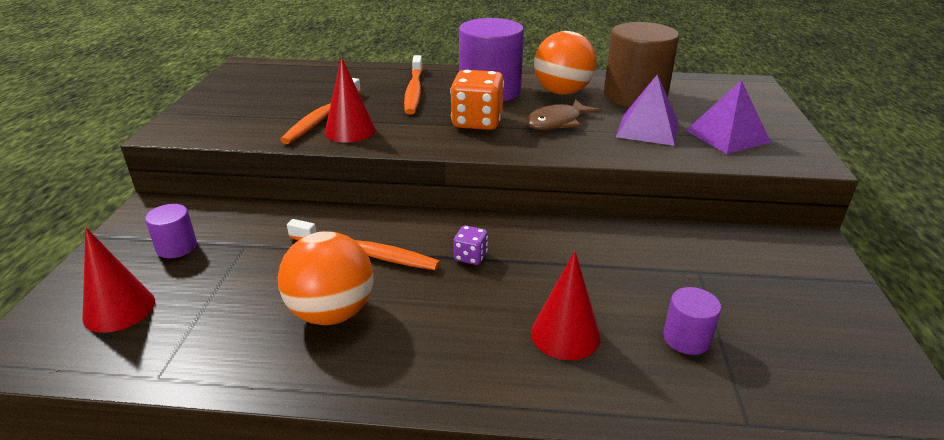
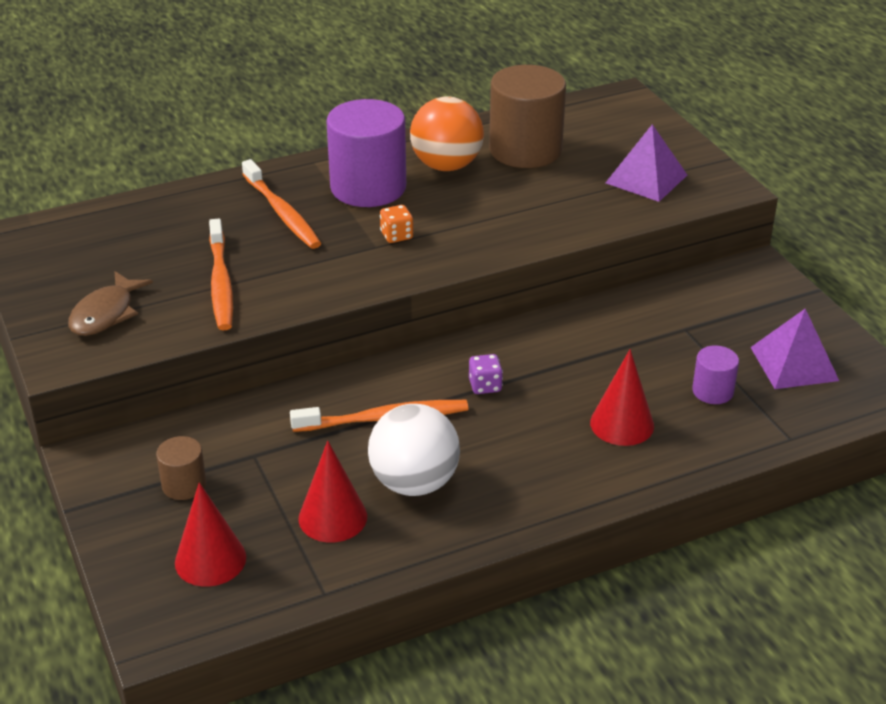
camera: 30 degrees left, 5 degrees up
(177, 247) = (184, 485): purple cylinder -> brown cylinder
(332, 313) = (414, 483): orange ball -> white ball
(350, 131) = (274, 291): red cone -> red cone (332, 517)
(477, 122) = (396, 236): orange dice -> orange dice, size x0.51
(557, 122) = (477, 211): brown fish -> brown fish (106, 314)
(647, 129) = (570, 192): purple pyramid -> purple pyramid (794, 363)

